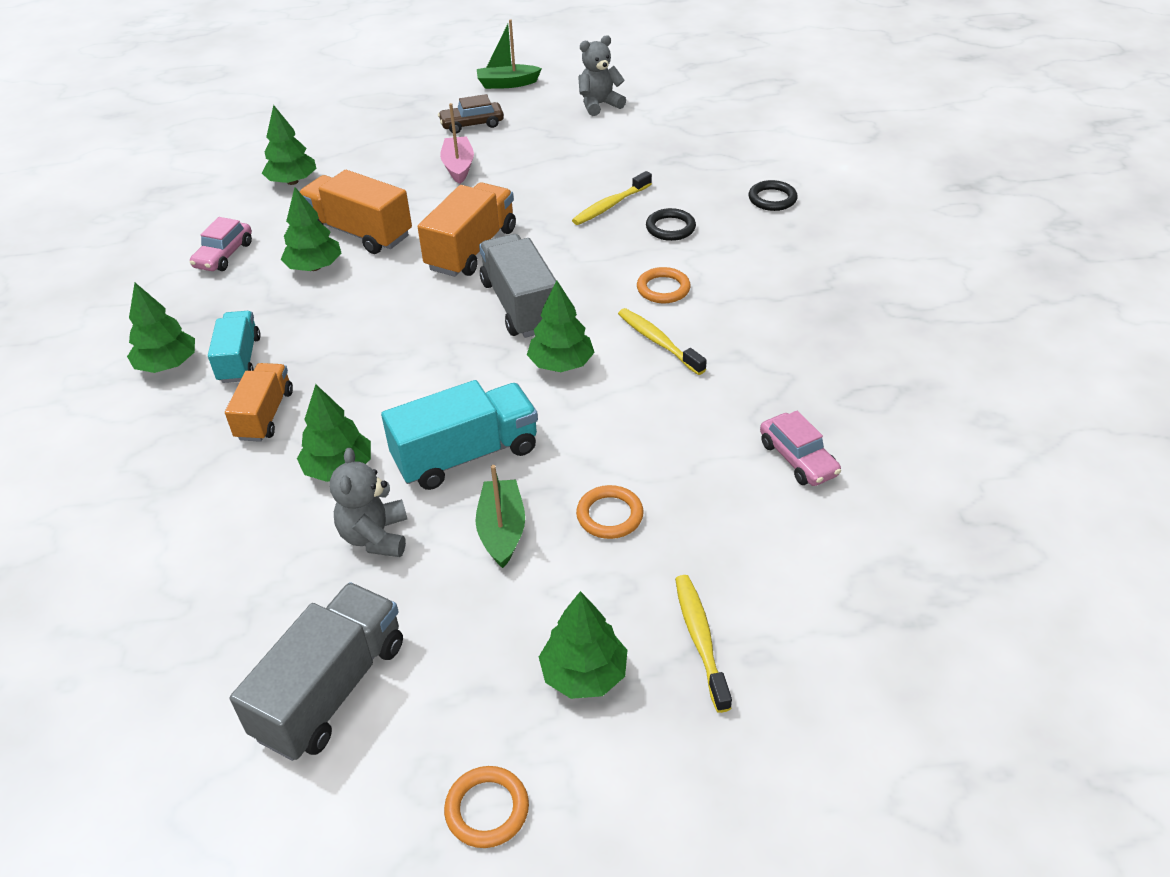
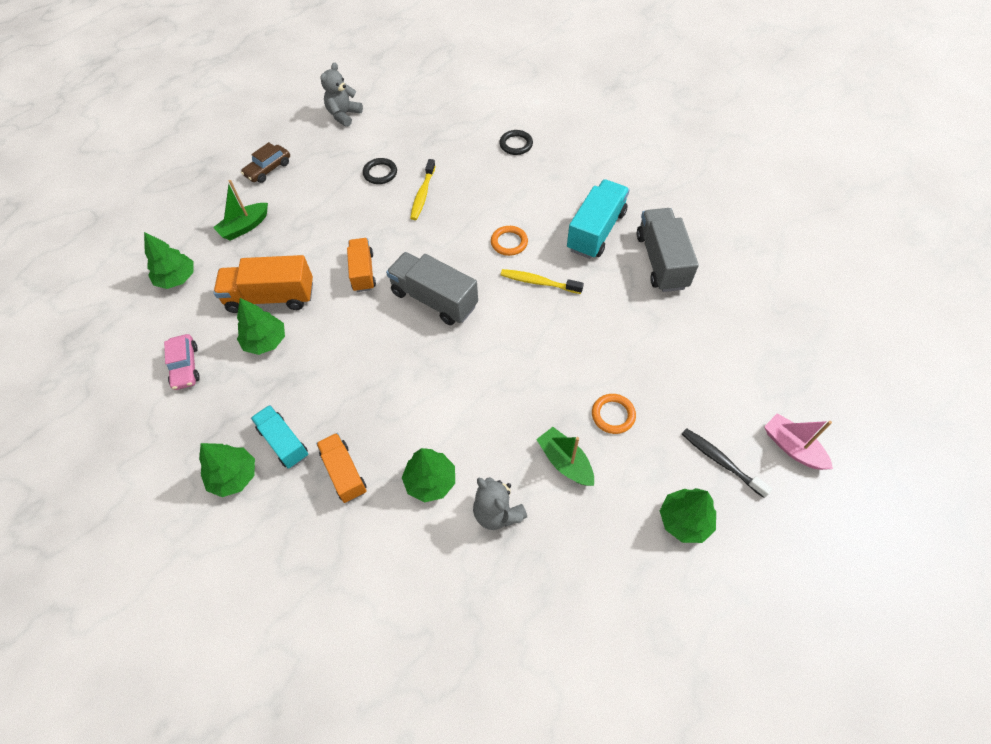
camera: 35 degrees left, 15 degrees up
(331, 689) = (565, 624): grey truck -> grey truck (661, 261)
(458, 167) = (292, 209): pink boat -> pink boat (792, 447)
(466, 455) = (499, 424): turquoise truck -> turquoise truck (596, 231)
(471, 249) = (363, 272): orange truck -> orange truck, size x0.65
(487, 809) = (707, 631): orange ring -> none
(507, 84) = (262, 123): green boat -> green boat (245, 227)
(561, 364) = (497, 329): green tree -> none
(670, 228) = (474, 194): black ring -> black ring (380, 173)
(700, 639) = (720, 461): yellow toothbrush -> black toothbrush
(797, 459) = (675, 320): pink car -> none

